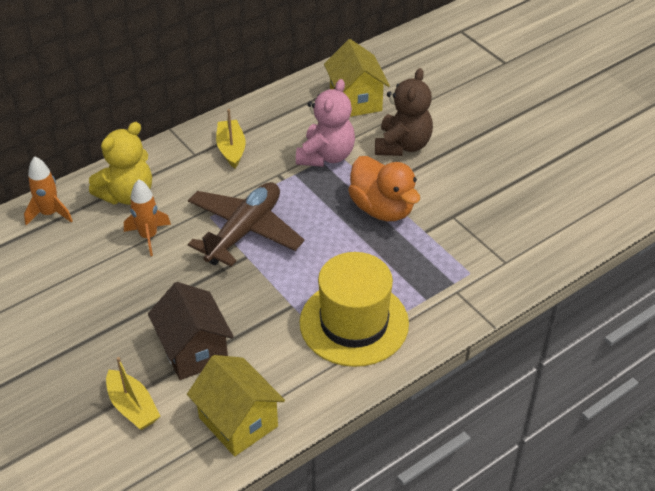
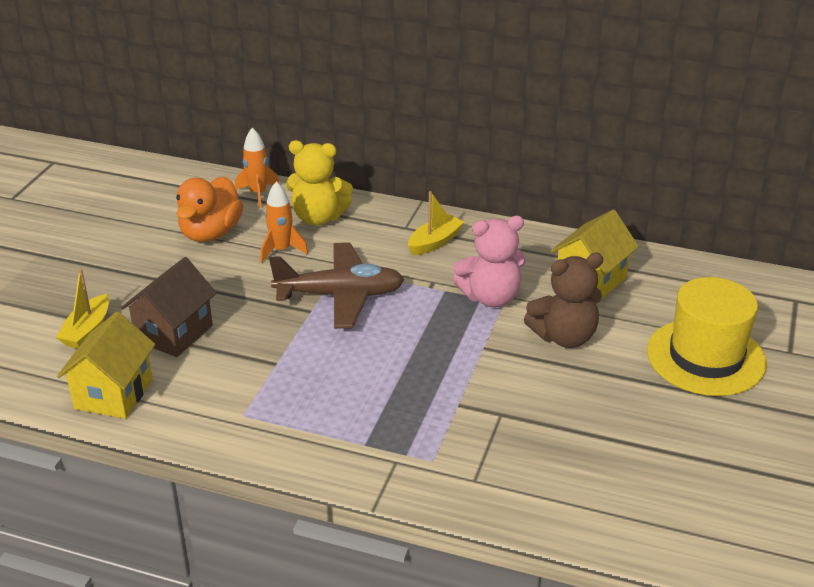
camera: 55 degrees right, 10 degrees down
(354, 323) = (288, 410): yellow hat -> yellow hat (706, 357)
(382, 208) = (459, 362): orange duck -> orange duck (210, 233)

